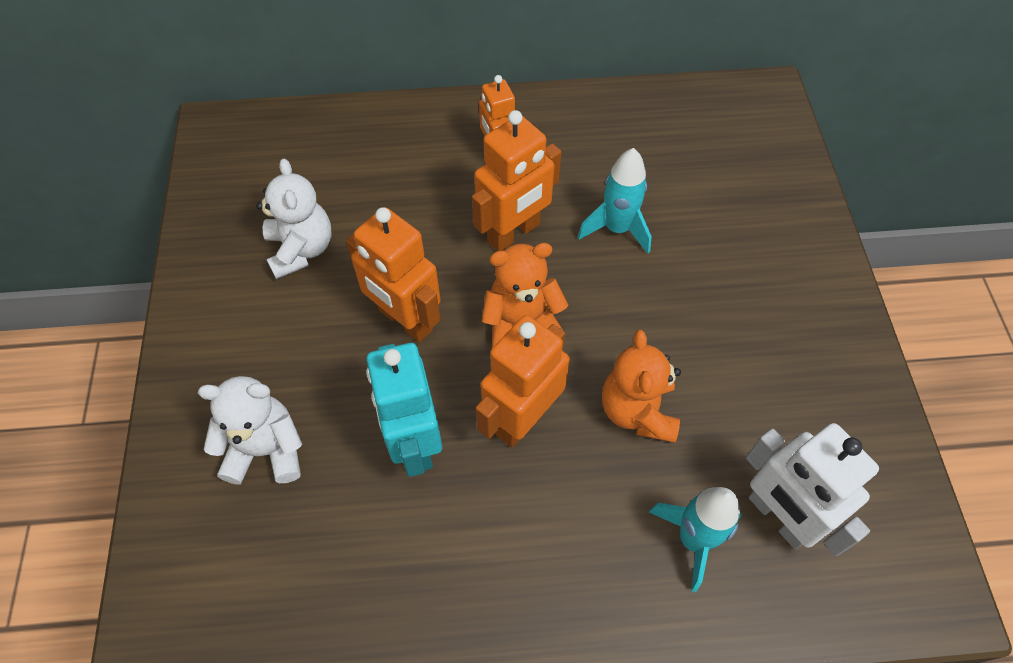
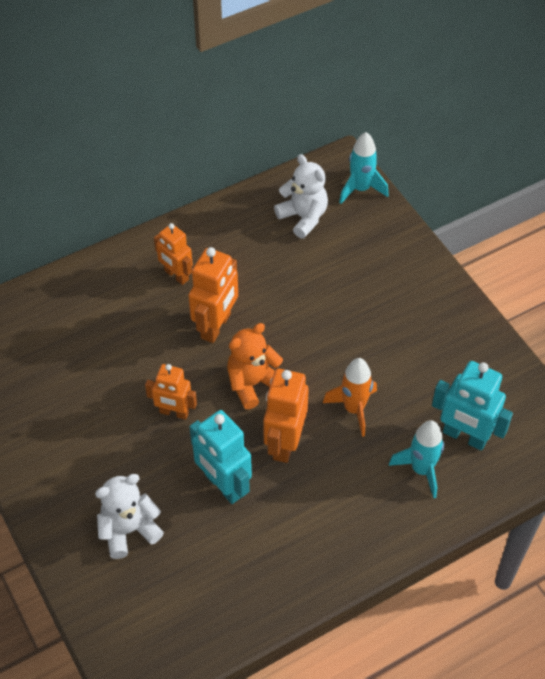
camera: 25 degrees left, 5 degrees down
(301, 249) = (73, 394): white teddy bear -> white teddy bear (303, 217)
(405, 320) = (174, 412): orange robot -> orange robot, size x0.67
(617, 229) = (284, 297): turquoise rocket -> turquoise rocket (360, 189)
(637, 411) = (354, 409): orange teddy bear -> orange rocket
(778, 517) = (464, 436): white robot -> turquoise robot

